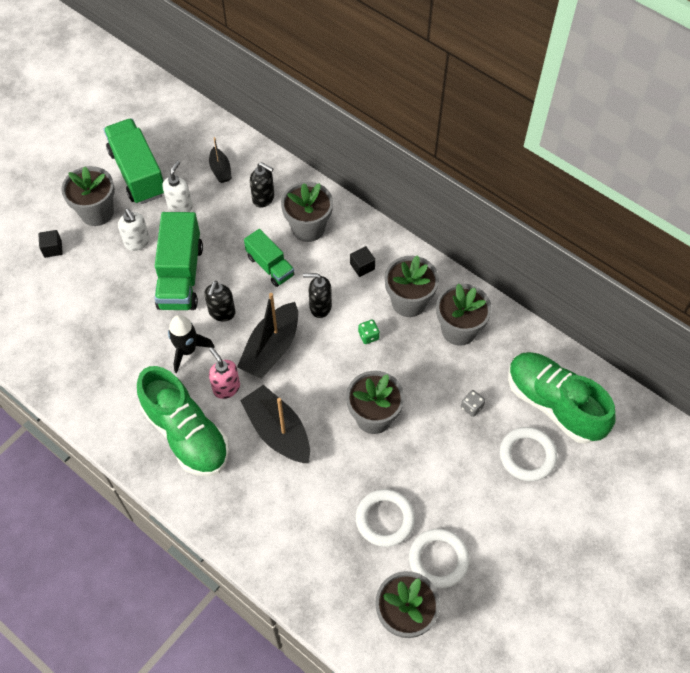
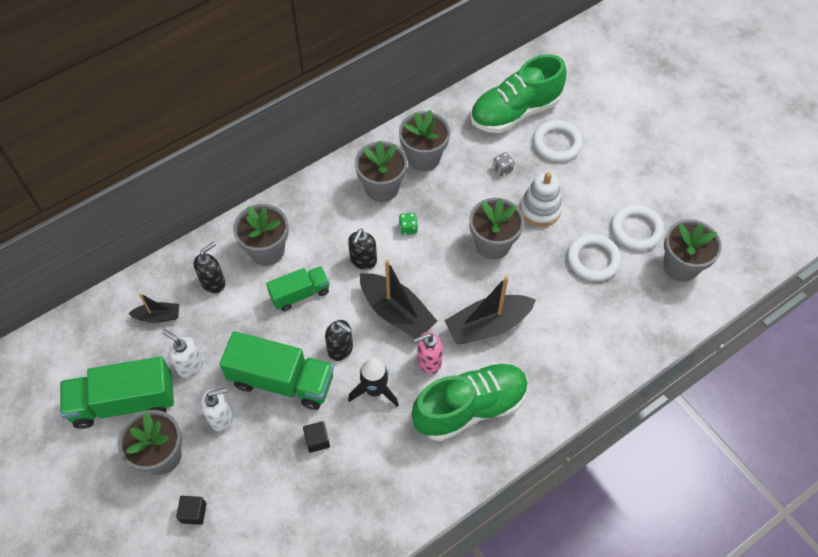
camera: 75 degrees left, 0 degrees up
(362, 266) = (330, 215): black cube -> black cube (317, 440)
(432, 454) = (540, 209): none -> white stacking toy

